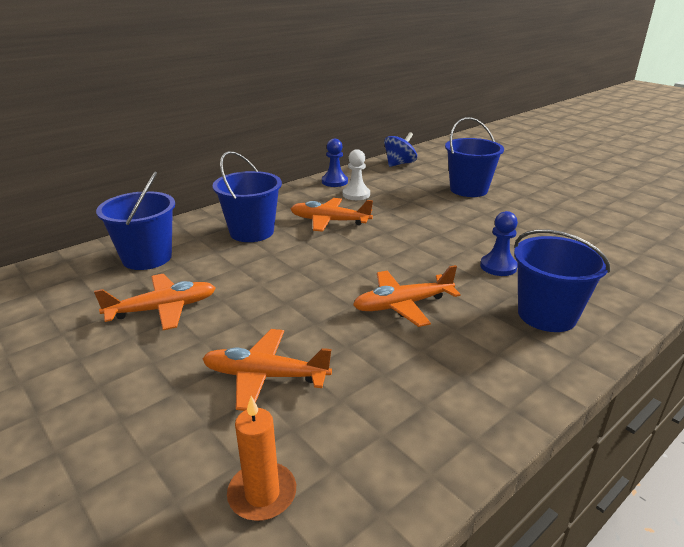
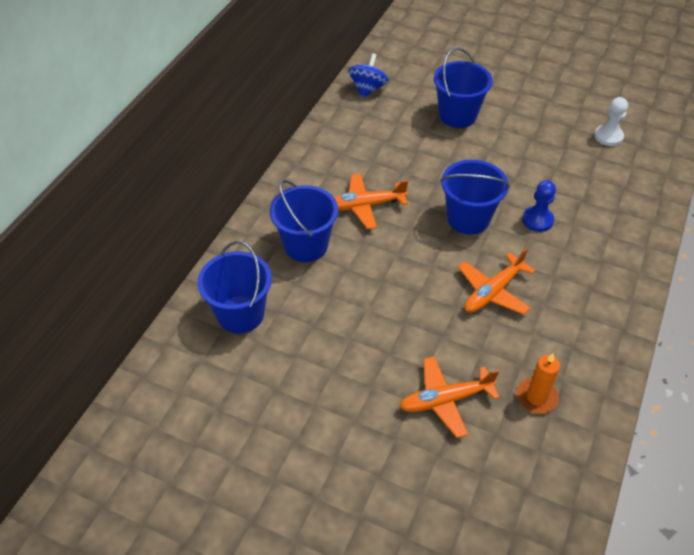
camera: 25 degrees left, 20 degrees up
(163, 309) = (313, 367): orange plane -> none
(262, 494) = (512, 486): orange candle -> orange candle (536, 397)
(334, 182) = (325, 141): blue pawn -> none
(356, 194) = (360, 156): white pawn -> white pawn (608, 136)
(547, 315) = (596, 264): blue bucket -> blue bucket (468, 218)

